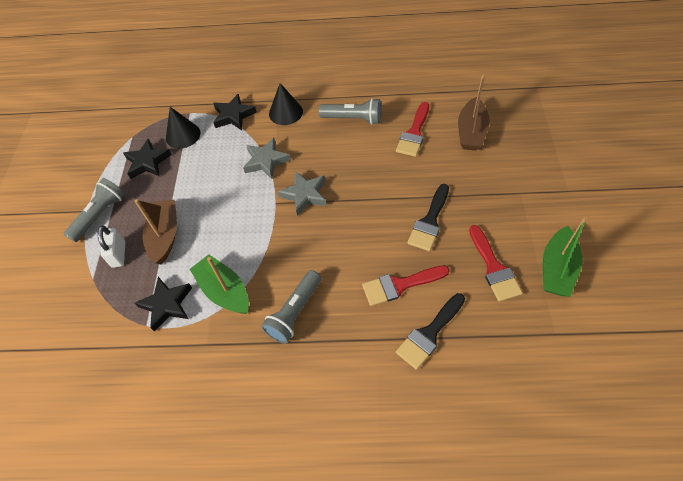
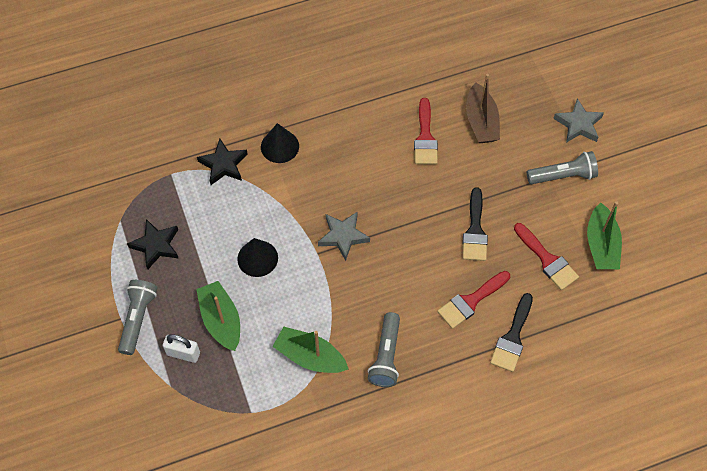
camera: 25 degrees left, 5 degrees up
(119, 254) = (183, 353): white padlock -> white padlock turned 45 degrees counterclockwise
(165, 236) = (221, 320): brown boat -> green boat
(167, 304) = (261, 387): black star -> none
(183, 135) = (178, 203): black cone -> black cone (257, 258)
(266, 161) = (285, 209): grey star -> grey star (578, 124)
(353, 119) = (356, 136): grey flashlight -> grey flashlight (563, 176)

